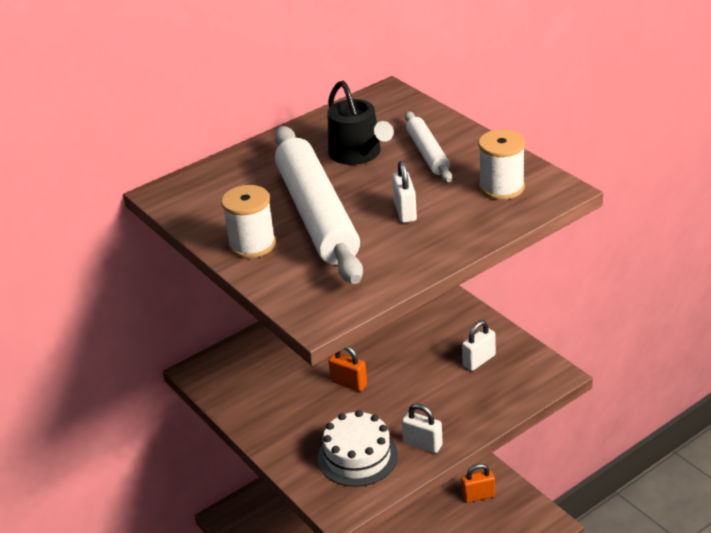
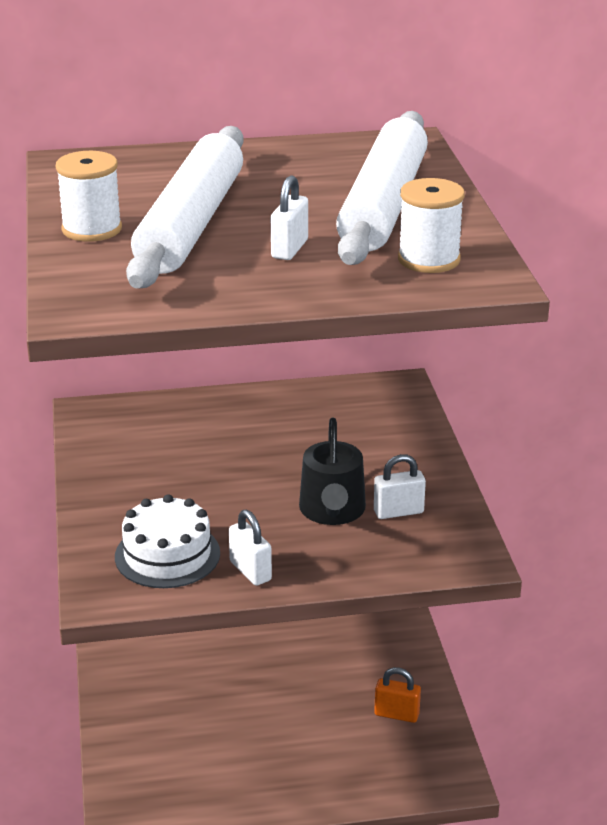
camera: 25 degrees right, 5 degrees down
(349, 383) = (229, 480): orange padlock -> none
(358, 154) = (306, 184): black watering can -> black watering can (332, 511)
(427, 153) = (384, 205): white rolling pin -> white rolling pin, size x1.97

